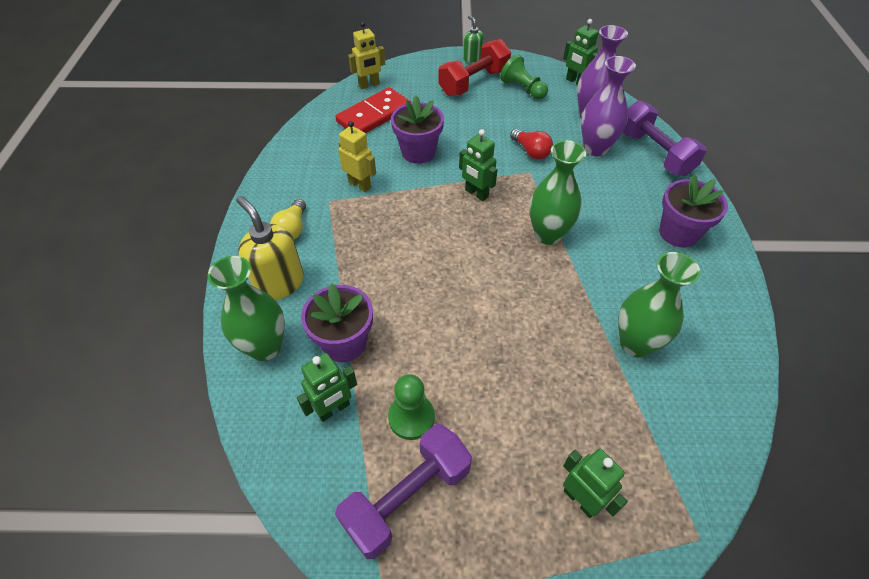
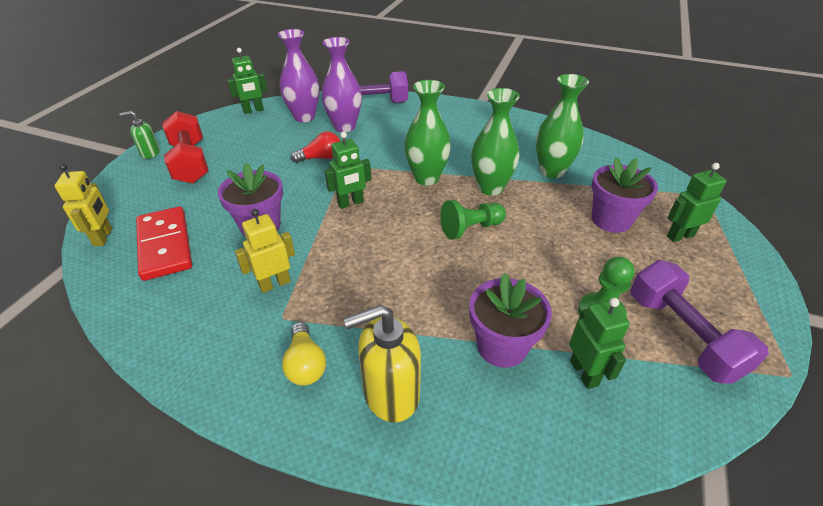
camera: 70 degrees left, 10 degrees down
(265, 347) = (486, 426): green vase -> green vase (490, 188)
(292, 229) = (305, 364): yellow light bulb -> yellow light bulb turned 45 degrees clockwise
(523, 89) = (232, 138): green pawn -> green pawn (471, 228)
(678, 233) = (458, 122): purple flower pot -> purple flower pot (611, 220)

